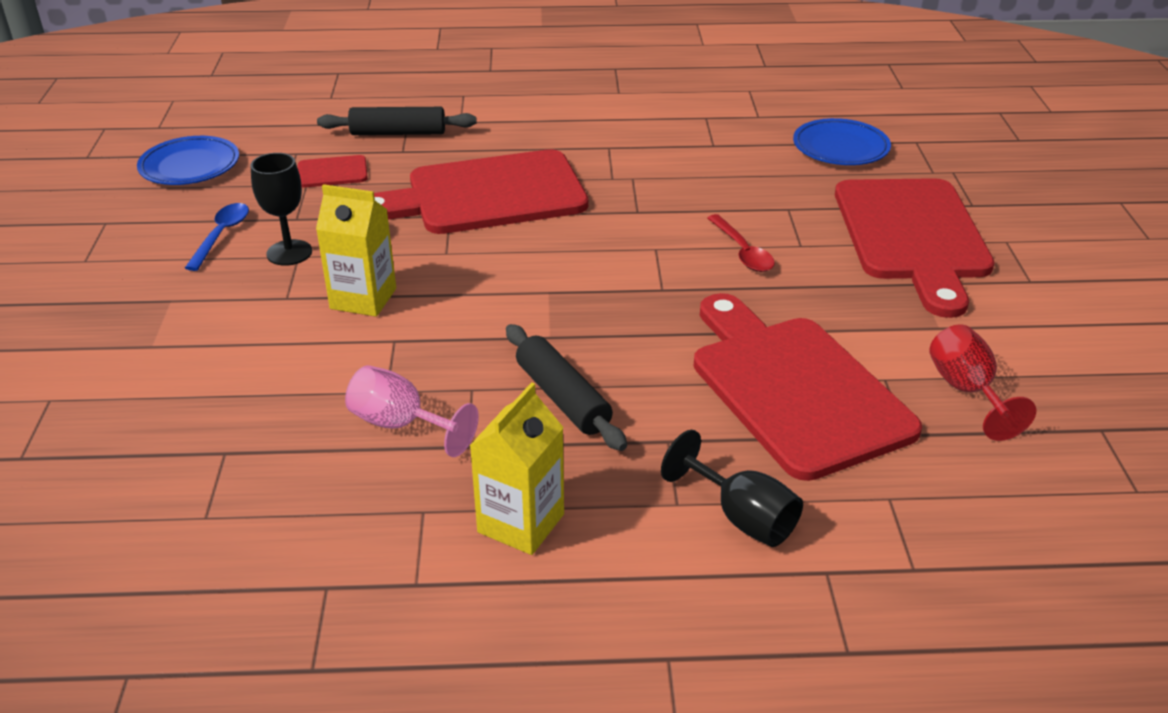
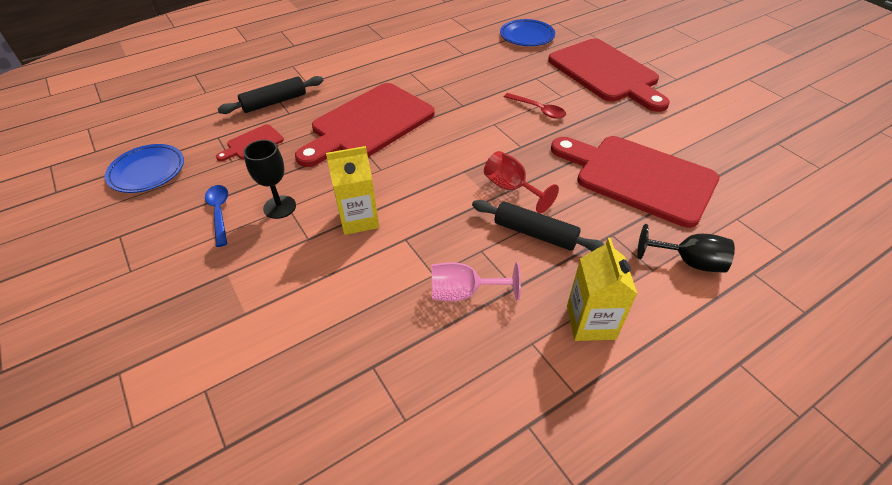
camera: 30 degrees left, 10 degrees up
(967, 391) = (709, 146): red goblet -> red goblet (511, 188)

